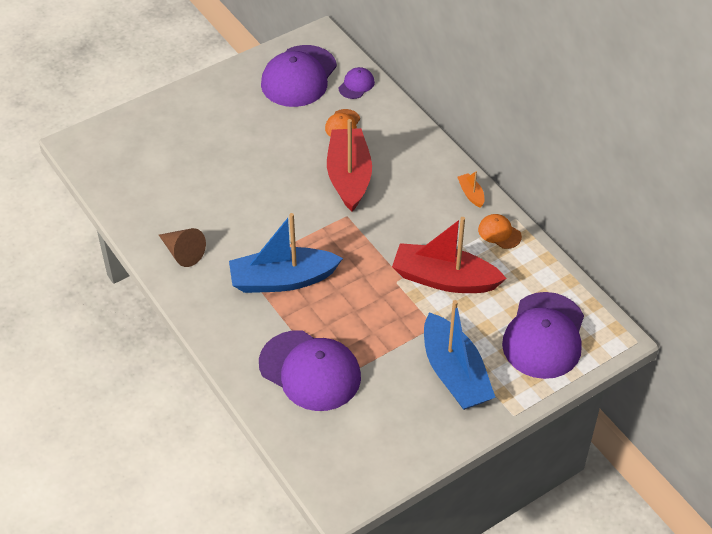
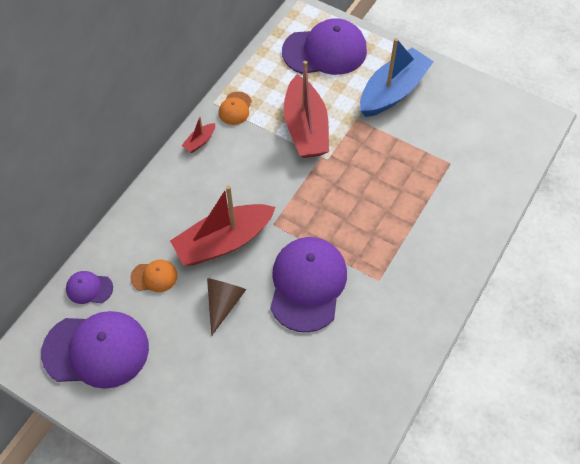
camera: 115 degrees left, 10 degrees up
(182, 252) = (391, 340): brown cone -> brown cone (223, 303)
(282, 280) = (374, 242): blue boat -> none
(310, 371) = (451, 182): purple cap -> purple cap (307, 284)
(471, 194) = (200, 141): orange boat -> red boat

